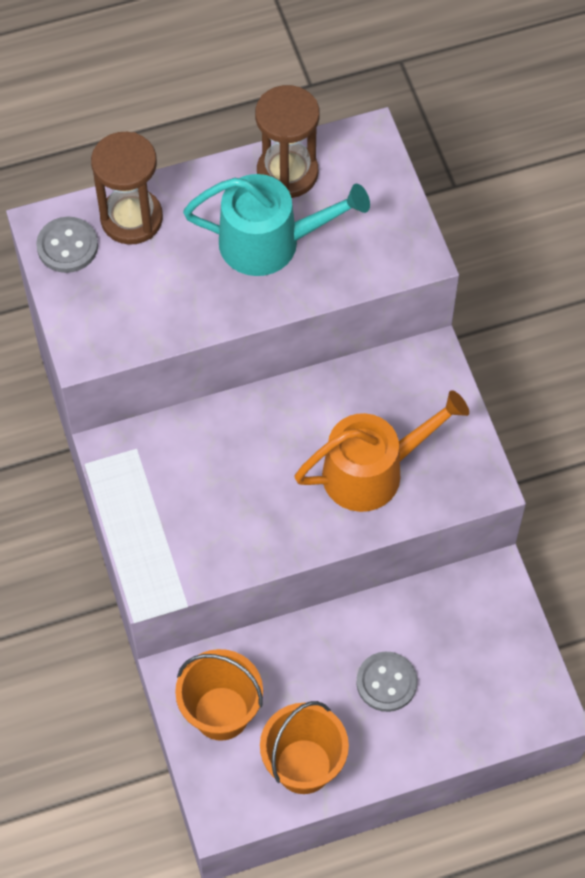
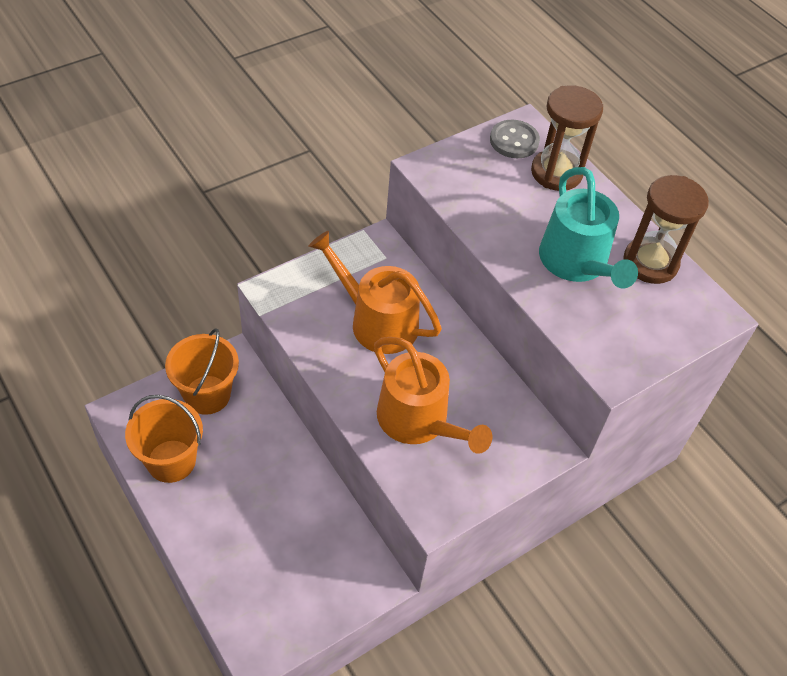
camera: 70 degrees right, 10 degrees down
(229, 480) = (377, 321): none -> orange watering can
(386, 682) = (257, 509): grey button -> none

